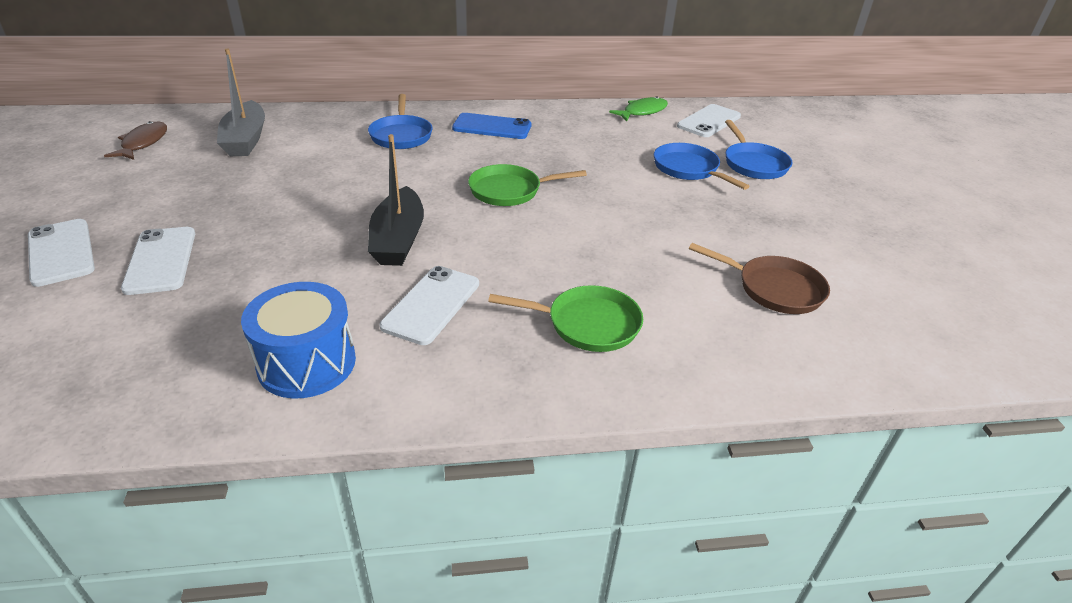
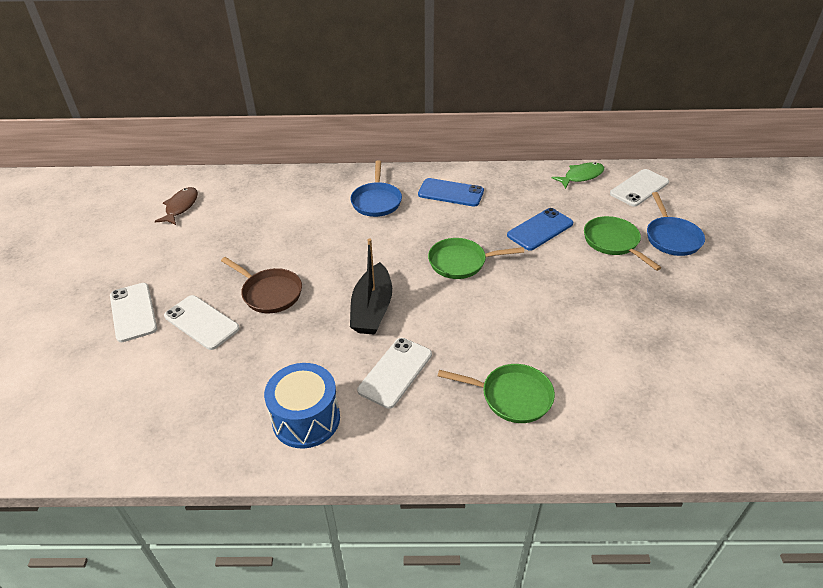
camera: 10 degrees right, 5 degrees up
(161, 260) = (201, 322): white phone -> white phone turned 45 degrees counterclockwise
(246, 139) = (256, 204): grey boat -> none
(602, 159) = (540, 229): none -> blue phone
(688, 169) = (613, 242): blue pan -> green pan
(774, 289) = (666, 370): brown pan -> brown pan (269, 293)

